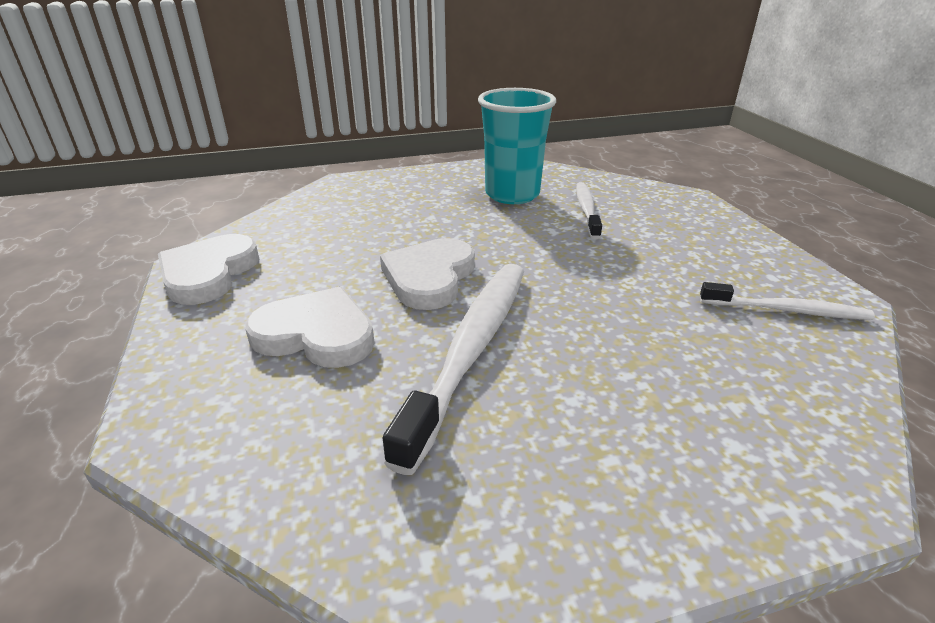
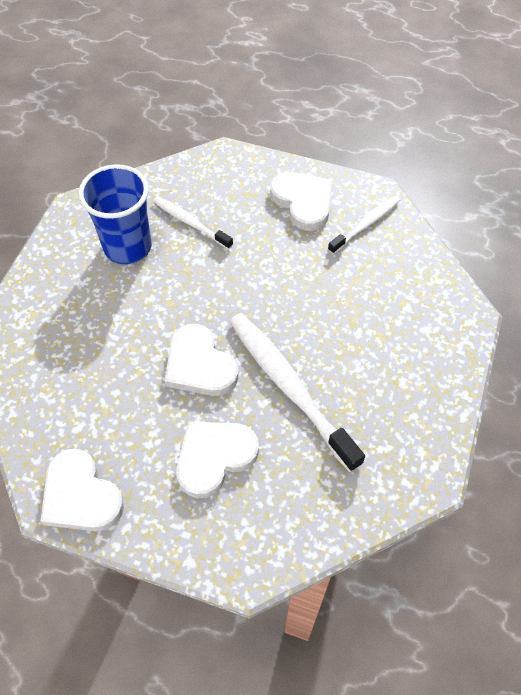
camera: 55 degrees left, 25 degrees up
(512, 194) = (127, 247): turquoise cup -> blue cup
(728, 256) = (303, 202): none -> white heart

